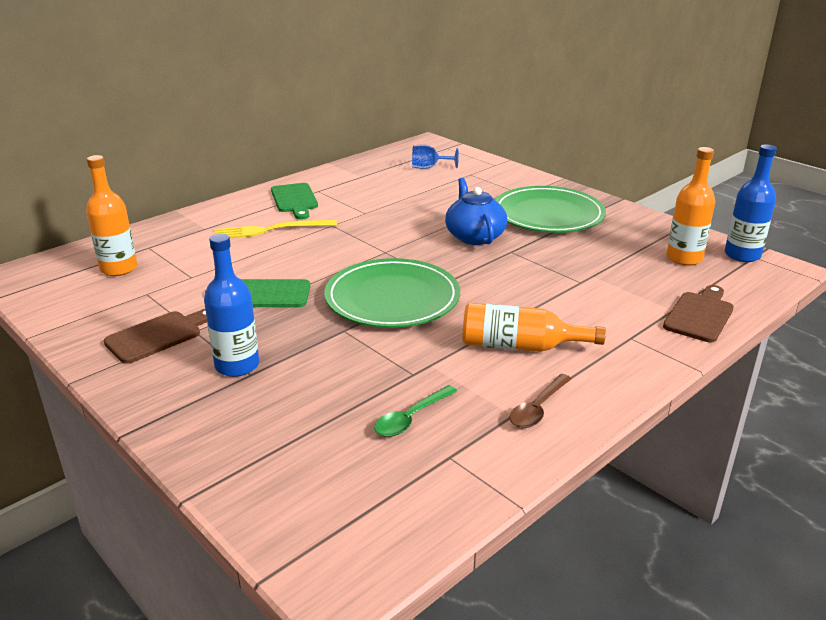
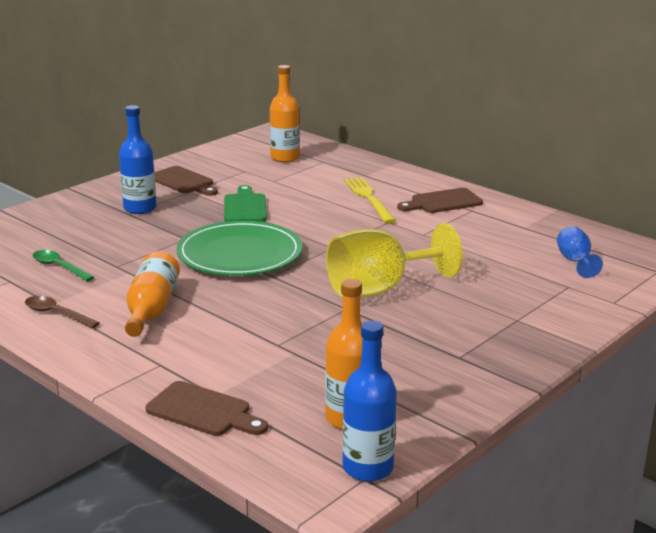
camera: 85 degrees right, 5 degrees down
(295, 200) = (443, 202): green cutting board -> brown cutting board
(474, 236) = (380, 289): blue teapot -> yellow goblet
(548, 214) = (457, 333): green plate -> none

